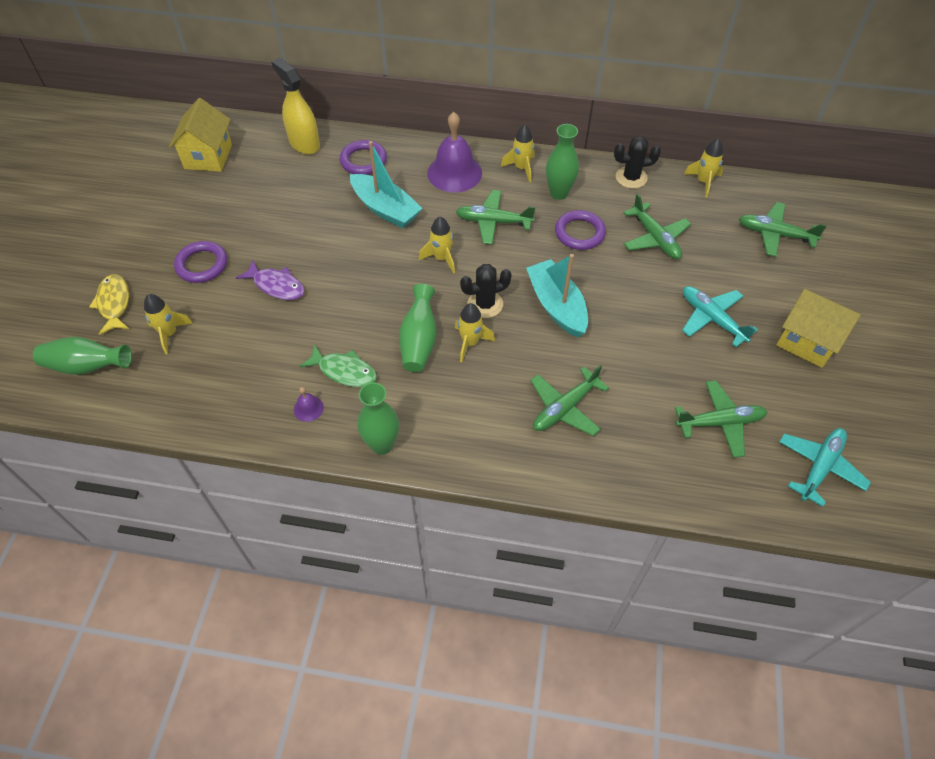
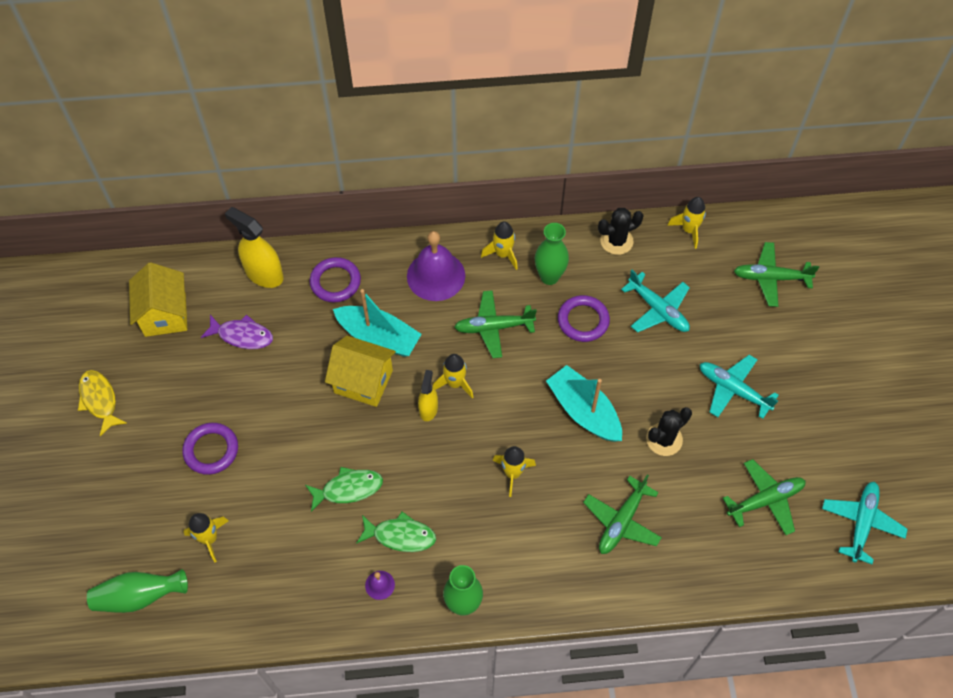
camera: 15 degrees left, 5 degrees up
(114, 303) = (137, 518): yellow fish -> yellow fish (99, 400)
(276, 286) = (298, 456): purple fish -> purple fish (242, 335)
(311, 322) = (348, 489): none -> green fish
(409, 273) = (428, 409): none -> yellow spray bottle
(419, 341) = (462, 484): green vase -> none
(485, 304) = (514, 426): black cactus -> black cactus (664, 439)
(655, 238) = (658, 310): green plane -> turquoise plane
(807, 341) = (824, 393): yellow house -> yellow house (363, 381)

